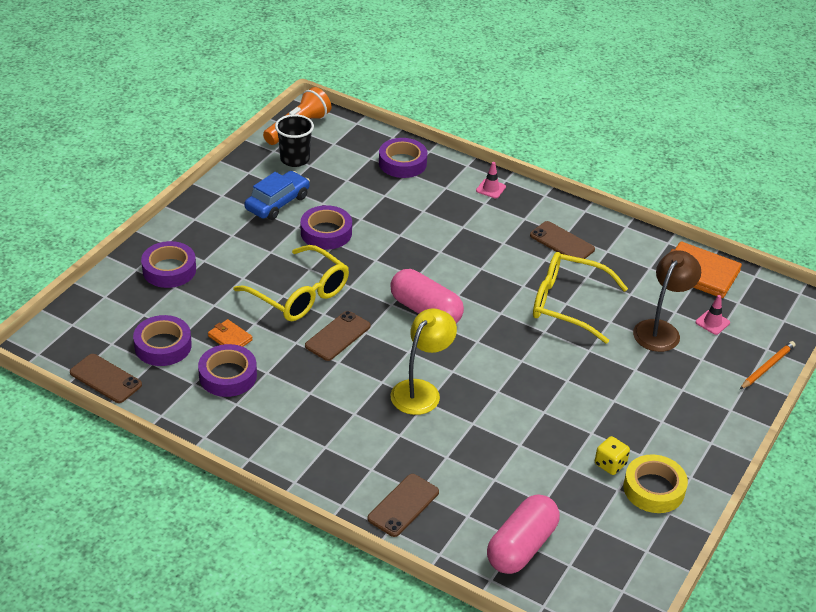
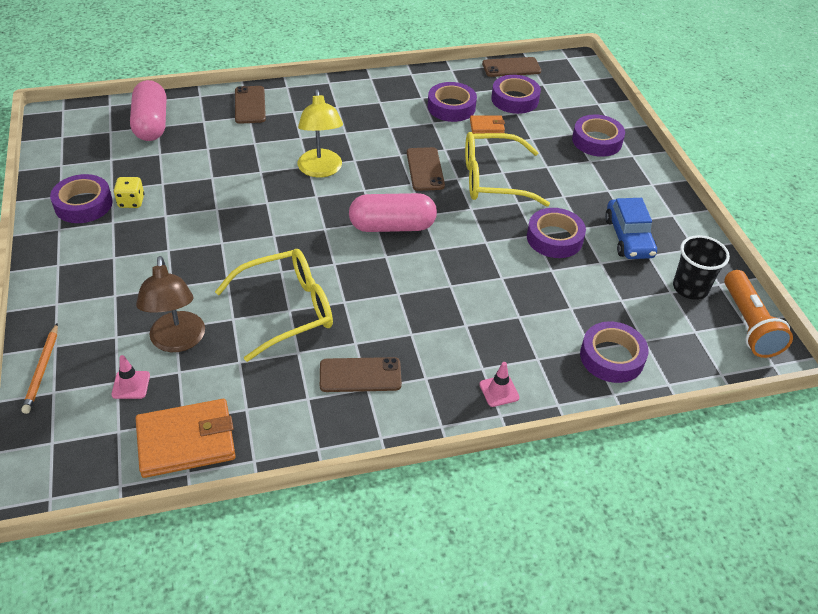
camera: 135 degrees right, 5 degrees up
(654, 489) = (83, 204): yellow tape -> purple tape

